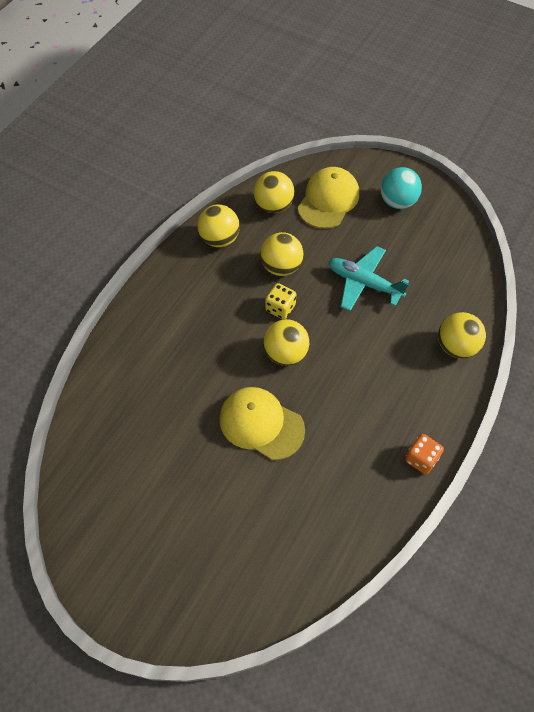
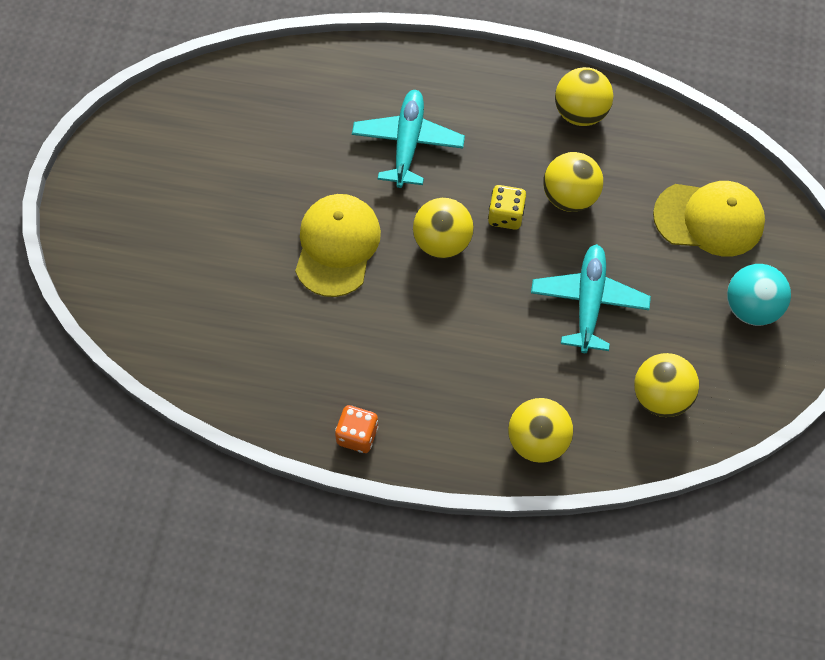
camera: 70 degrees right, 5 degrees up
(195, 349) = (407, 143): none -> turquoise plane
(273, 205) = (666, 156): yellow ball -> yellow ball (661, 396)

